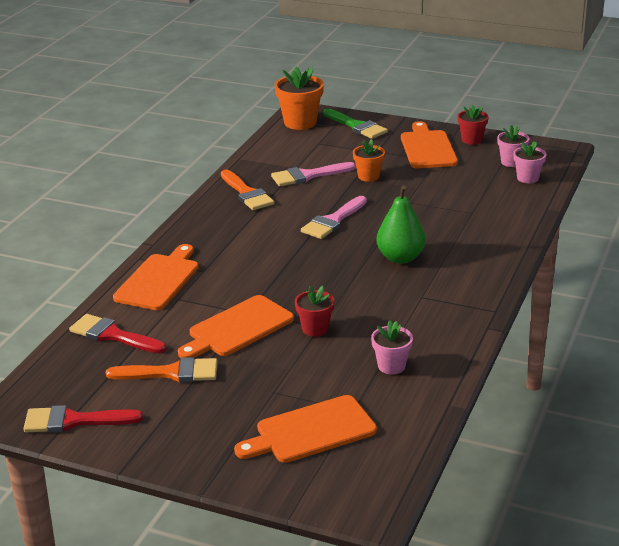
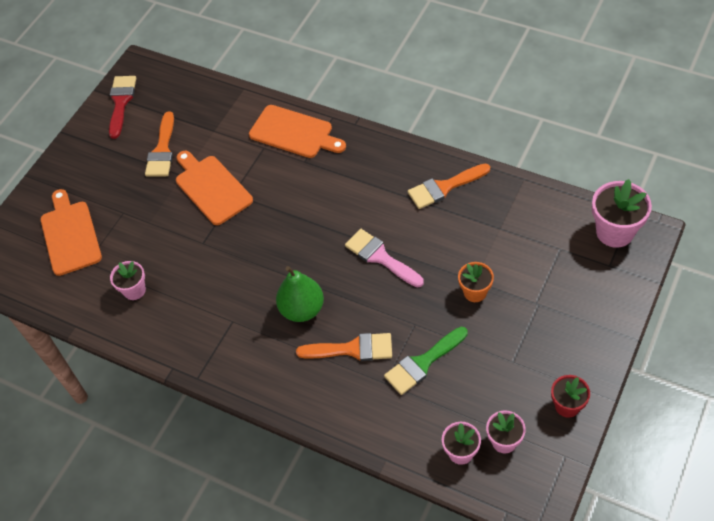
camera: 100 degrees right, 25 degrees up
(112, 335) = (219, 112): red brush -> none
(300, 122) = (615, 232): orange flower pot -> pink flower pot
(307, 176) = (479, 238): pink brush -> none
(315, 329) = (199, 239): red flower pot -> none
(357, 126) = (605, 287): green brush -> green brush (423, 363)
(427, 148) = (544, 355): orange cutting board -> none
(440, 229) = (352, 349): none -> orange brush

